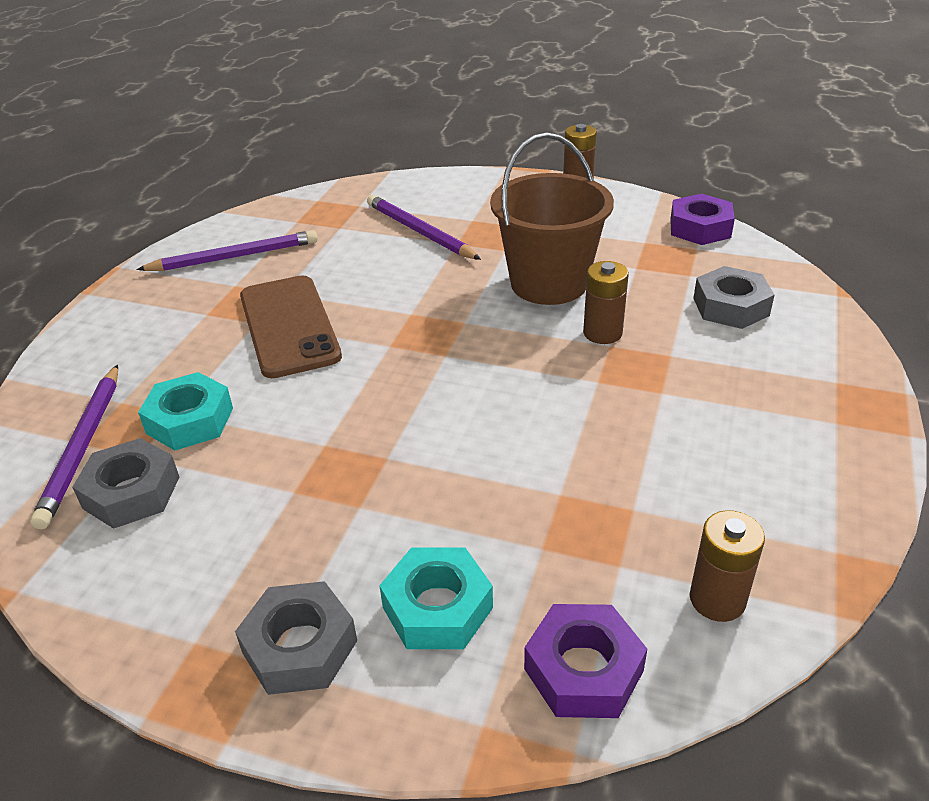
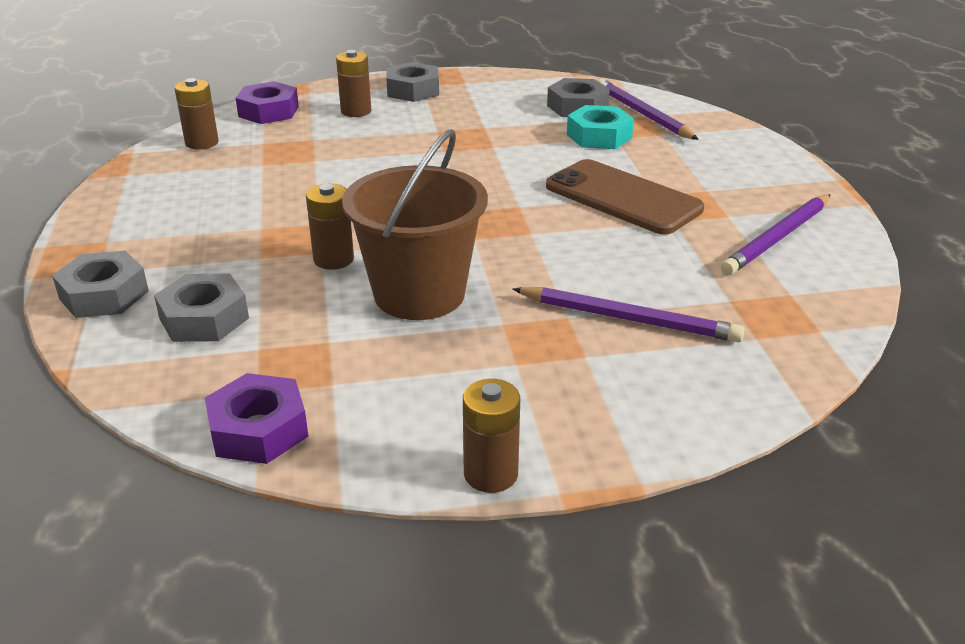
camera: 150 degrees right, 5 degrees down
(437, 608) = (356, 111): turquoise nut -> brown battery
(824, 352) = (104, 295): none -> grey nut

